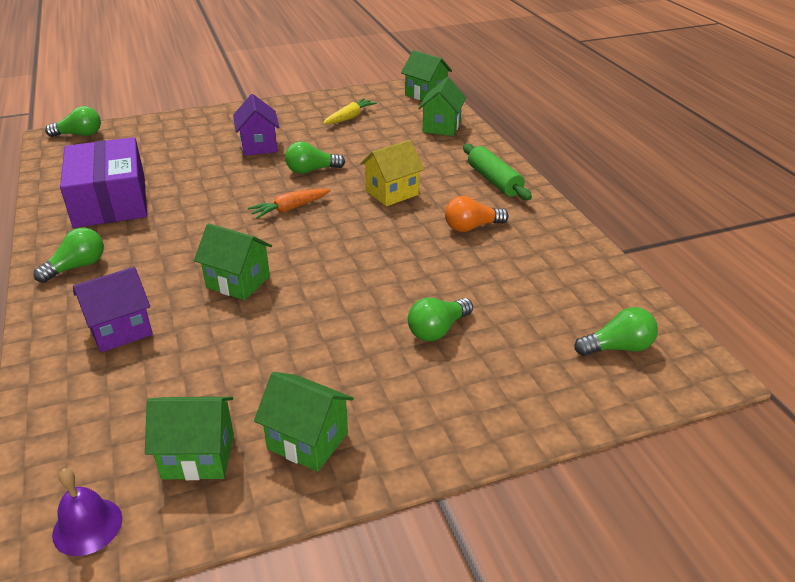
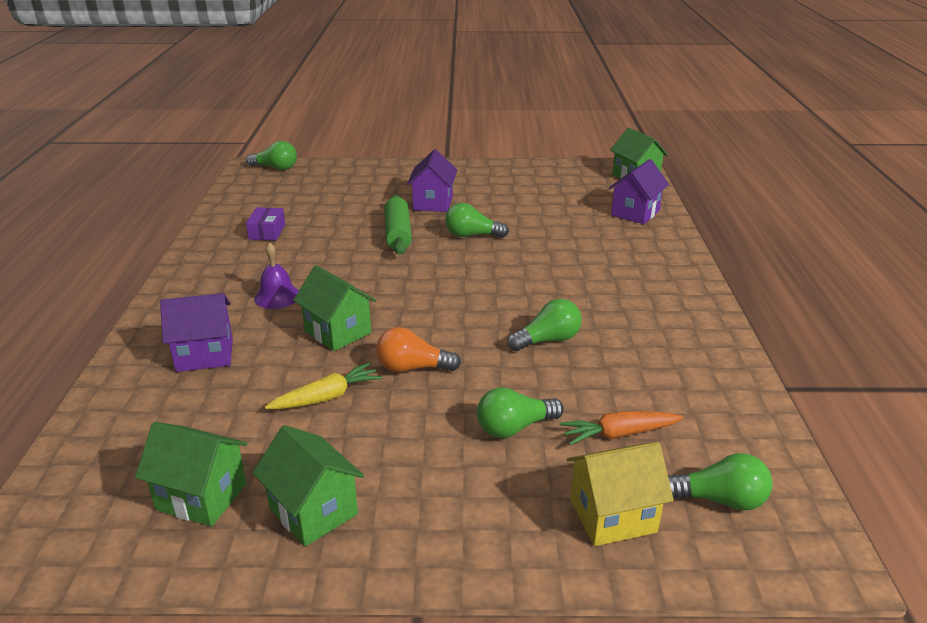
camera: 20 degrees right, 5 degrees down
(77, 267) = (203, 287): green light bulb -> green light bulb (547, 340)
(87, 526) = (66, 536): purple bell -> purple bell (277, 296)
(110, 200) = (267, 232): purple box -> purple box, size x0.41
(290, 209) = (428, 269): orange carrot -> orange carrot (619, 434)
(349, 117) = (540, 189): yellow carrot -> yellow carrot (327, 397)
(392, 193) = (543, 272): yellow house -> yellow house (613, 516)
(441, 127) = (635, 213): green house -> purple house
(471, 227) = (612, 324): orange light bulb -> orange light bulb (412, 368)
(494, 181) = (666, 279): green rolling pin -> green rolling pin (398, 234)

